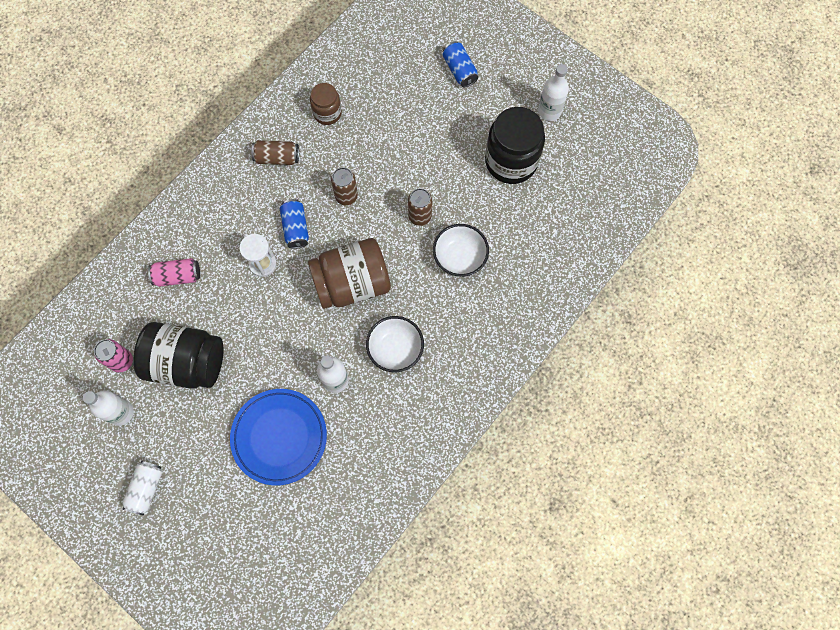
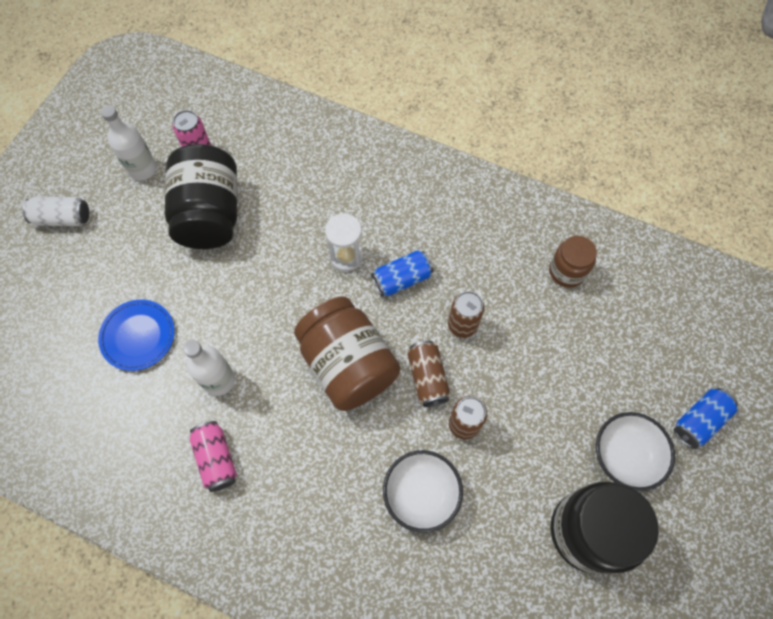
camera: 75 degrees right, 5 degrees down
(178, 276) = (308, 175): pink can -> pink can (216, 458)
(277, 158) = (486, 232): brown can -> brown can (427, 377)
(279, 437) = (138, 336): blue plate -> blue plate, size x0.65
(395, 349) = (273, 442): white bowl -> white bowl (625, 455)
(549, 111) = (690, 570): white bottle -> none

